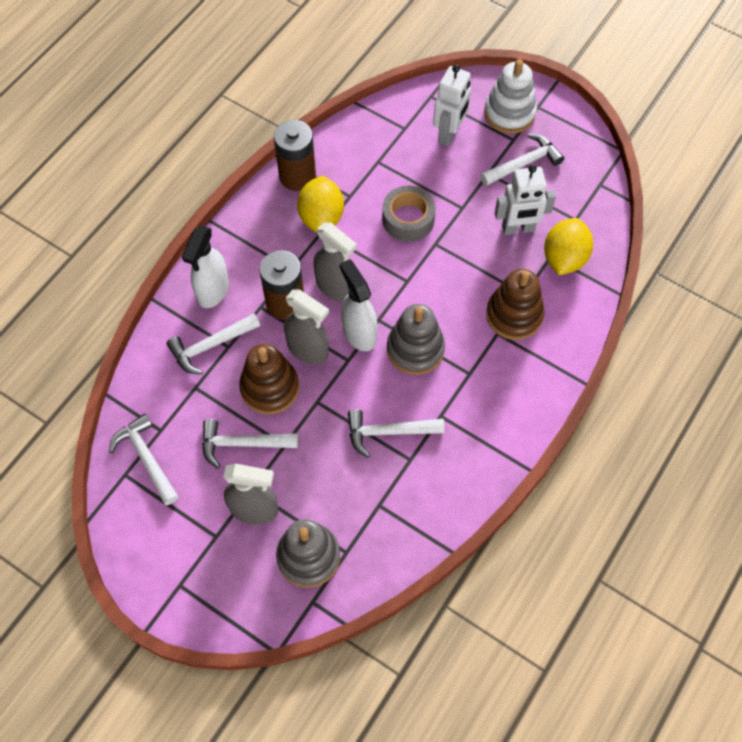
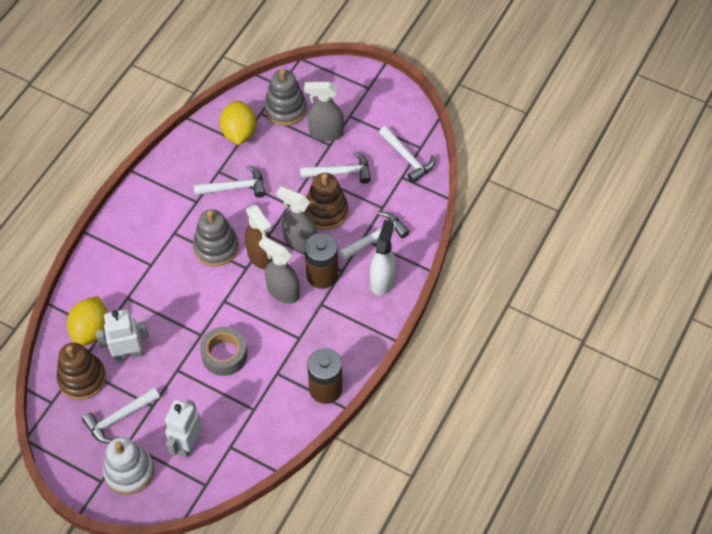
camera: 175 degrees right, 5 degrees down
(321, 217) = (300, 351): yellow lemon -> yellow lemon (239, 133)
(359, 332) = (261, 256): white spray bottle -> brown spray bottle
(514, 315) = (137, 279): brown stacking toy -> brown stacking toy (82, 378)

